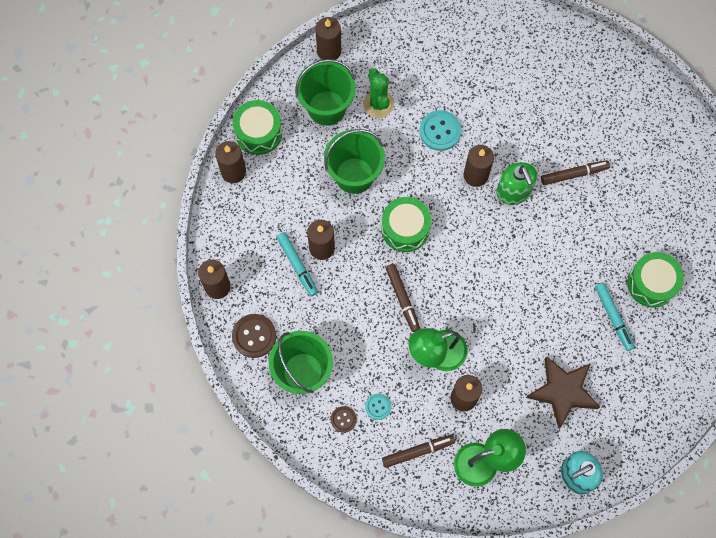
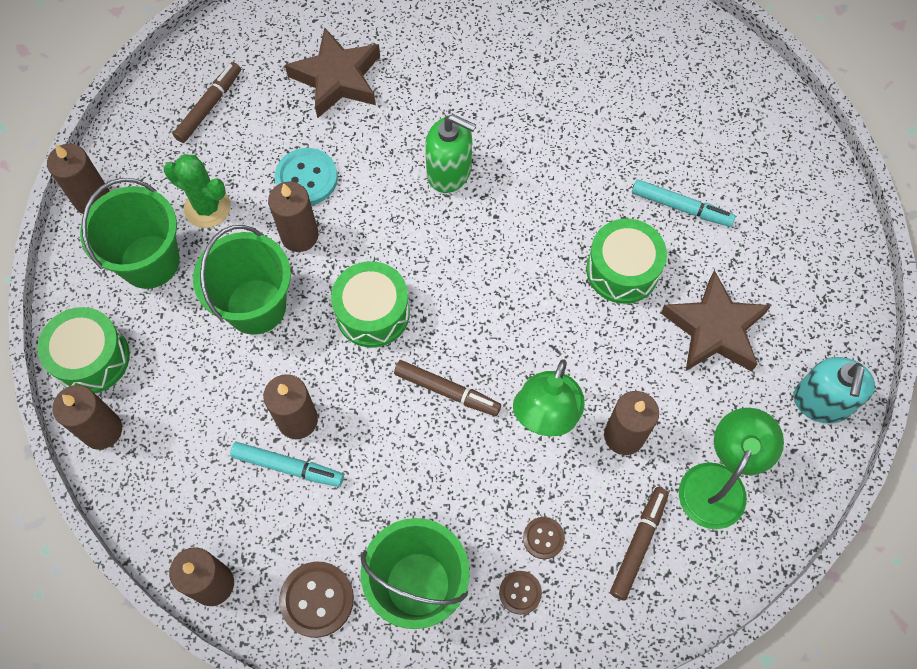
camera: 45 degrees left, 5 degrees down
(378, 407) = (543, 538): turquoise button -> brown button
(476, 175) = (392, 190): brown candle -> brown candle (299, 236)
(507, 90) = (337, 78): none -> brown star
(574, 174) = (492, 102): brown marker -> brown marker (209, 106)
(651, 283) = (680, 141): green drum -> green drum (622, 270)

